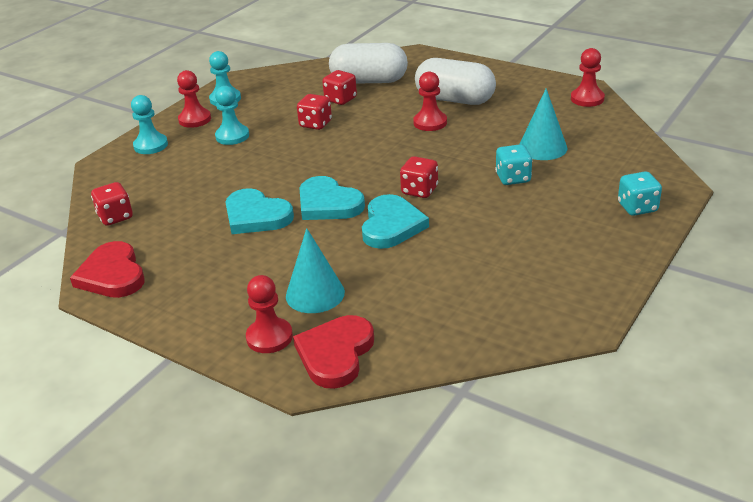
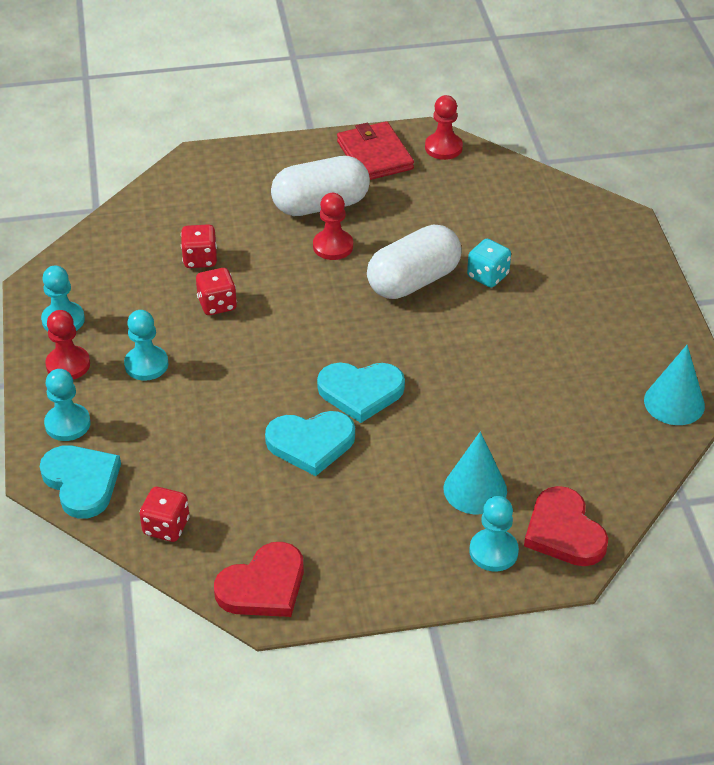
camera: 45 degrees left, 10 degrees up
(112, 275) = (263, 586): red heart -> red heart turned 60 degrees counterclockwise
(269, 337) = (493, 551): red pawn -> turquoise pawn
(369, 81) = (198, 220): white capsule -> white capsule (413, 281)
(391, 225) = (448, 383): turquoise heart -> turquoise heart (81, 482)
(419, 191) = (424, 332): red dice -> none
(530, 87) = (374, 155): none -> red wallet
(542, 147) = (472, 227): turquoise cone -> turquoise cone (674, 403)
(637, 207) = (619, 256): turquoise dice -> none

